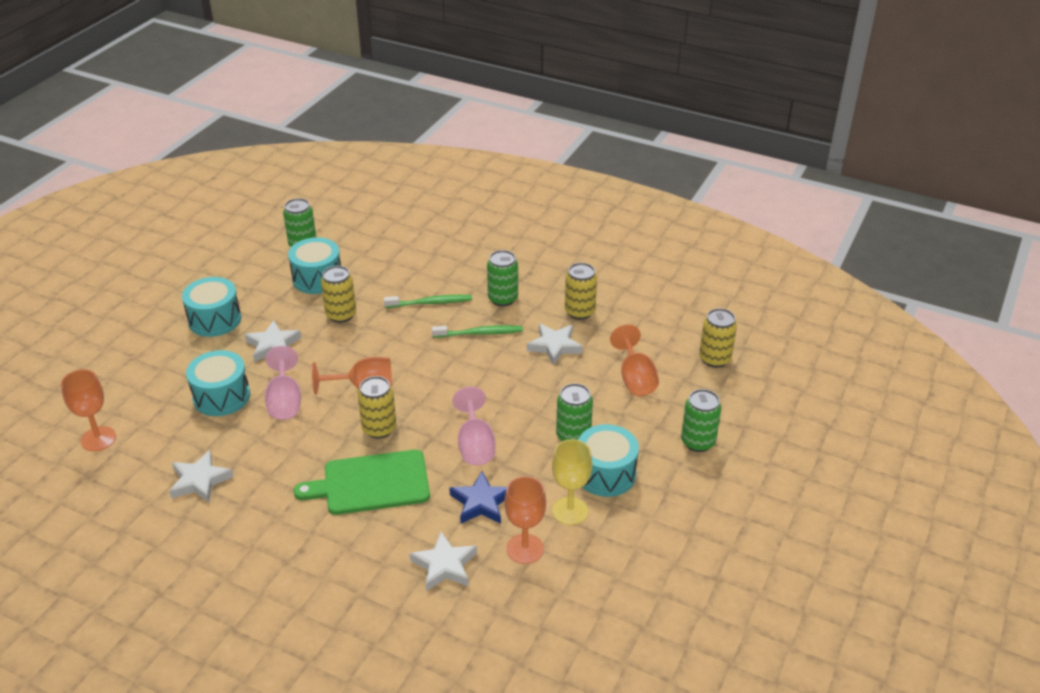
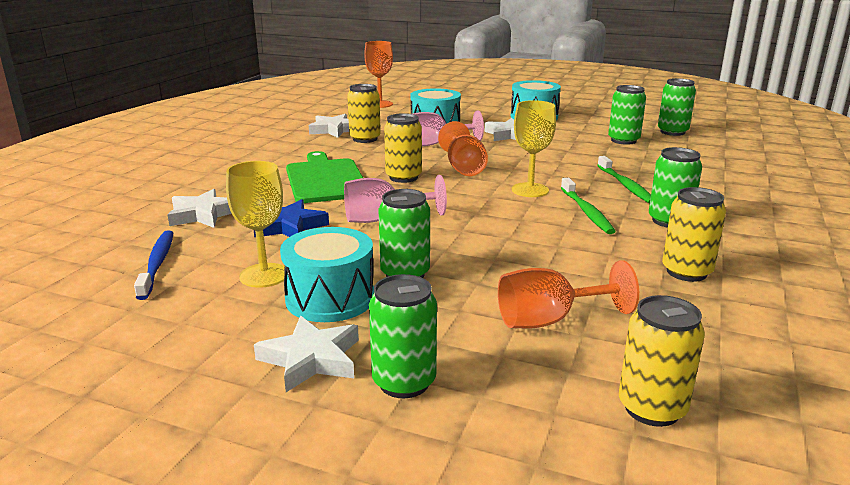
camera: 85 degrees right, 15 degrees down
(317, 278) = (623, 140): turquoise drum -> green can
(341, 315) = (572, 152): yellow can -> yellow can (365, 139)
(429, 355) = (530, 190): none -> yellow goblet
(525, 549) = (210, 251): orange goblet -> none
(545, 579) = (157, 264): none -> blue toothbrush
(554, 346) = (590, 256): white star -> white star (311, 359)

